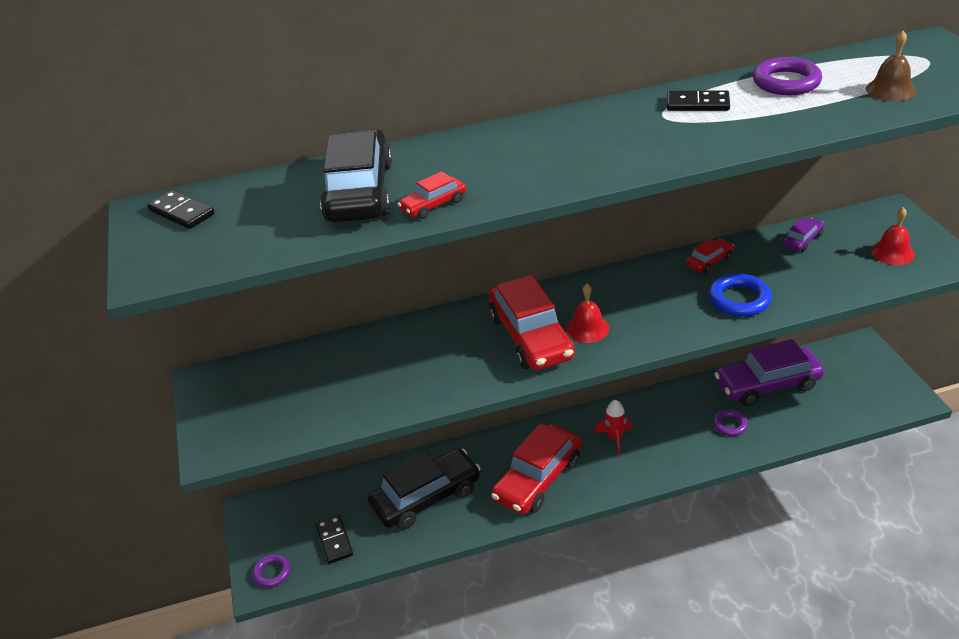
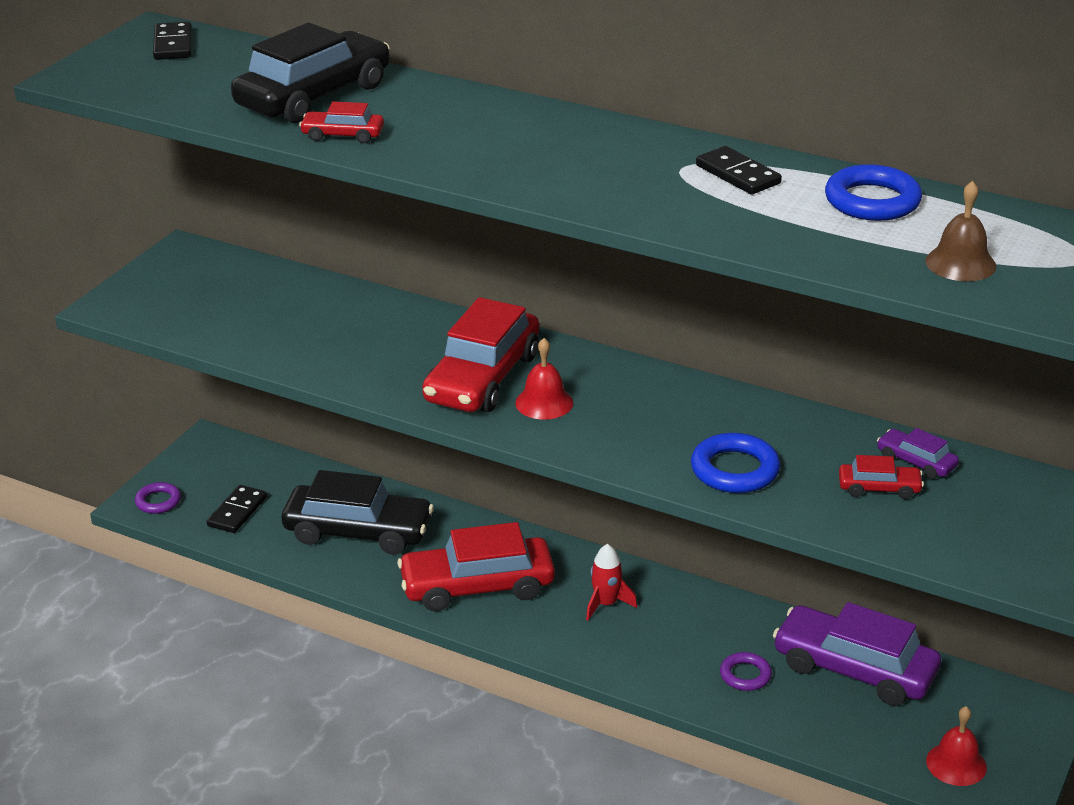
camera: 40 degrees right, 5 degrees down
(709, 261) = (774, 420): red car -> red car (879, 488)
(786, 82) = (872, 201): purple ring -> blue ring
(802, 240) = (916, 462): purple car -> purple car turned 135 degrees counterclockwise
(892, 252) = (996, 534): red bell -> red bell (956, 764)

